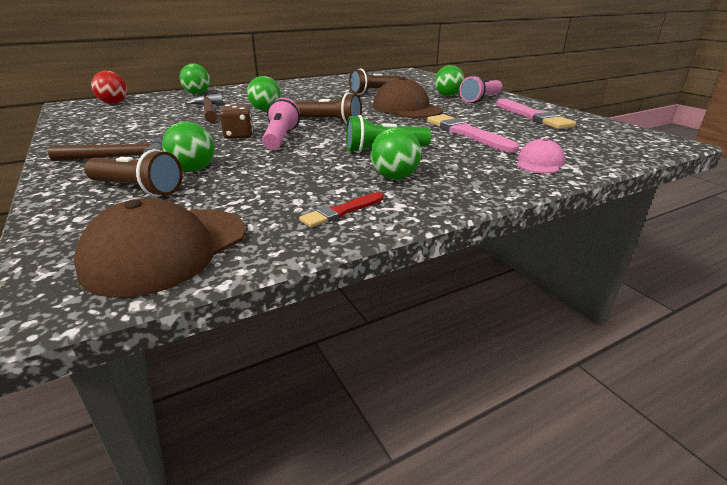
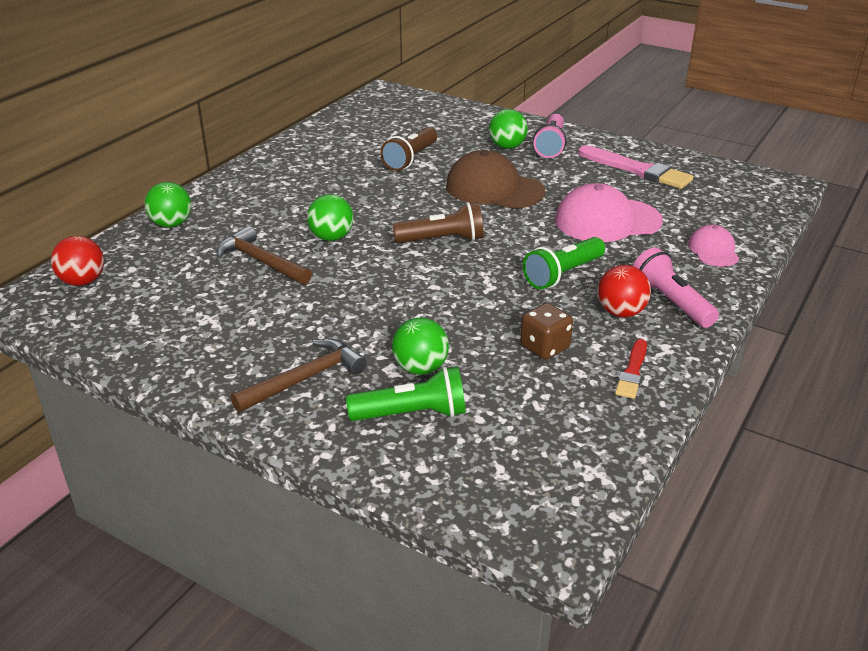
camera: 30 degrees left, 5 degrees up
(138, 189) = (412, 414): brown flashlight -> green flashlight
(167, 249) = (559, 465): brown cap -> none
(238, 136) = (379, 298): brown dice -> brown dice (544, 347)
(280, 138) = (432, 287): pink flashlight -> pink flashlight (670, 302)
(394, 177) = (621, 312): green ball -> red ball
(467, 133) = (607, 221): pink brush -> pink cap

